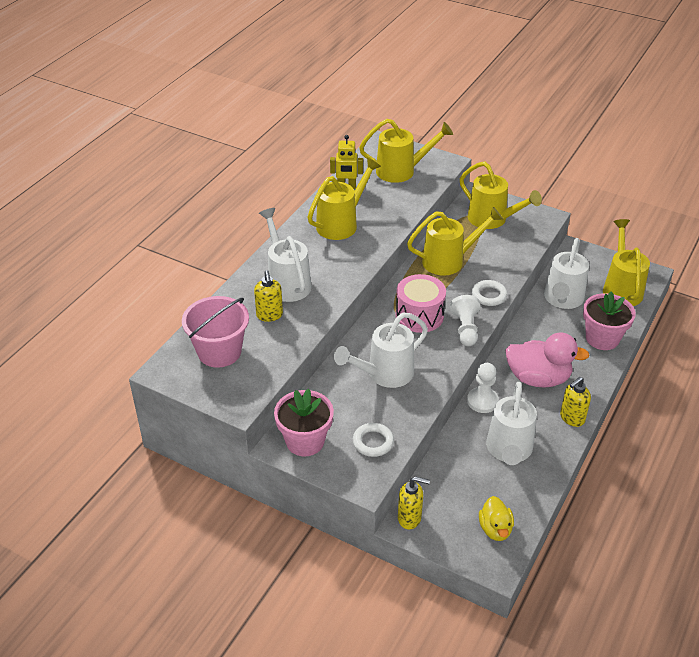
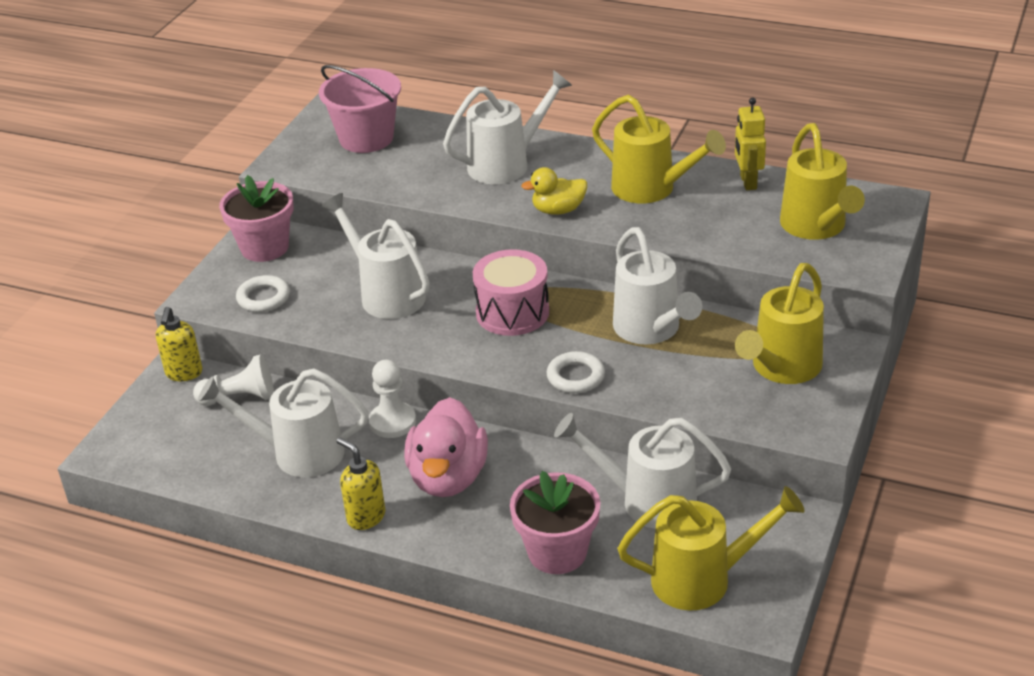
camera: 85 degrees right, 5 degrees down
(269, 315) = (437, 161): yellow soap dispenser -> none
(449, 261) = (651, 330): yellow watering can -> white watering can
(465, 329) = (491, 358): white pawn -> white pawn (240, 398)
(495, 529) = (162, 447): yellow duck -> yellow duck (558, 210)

